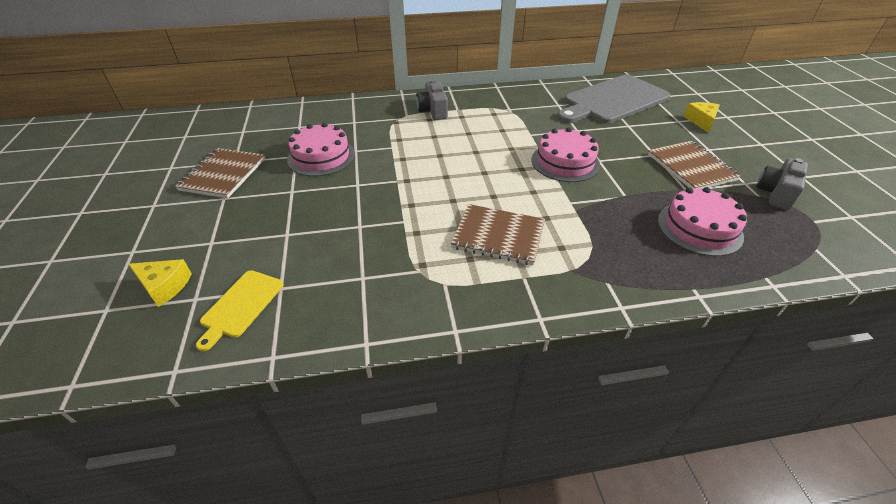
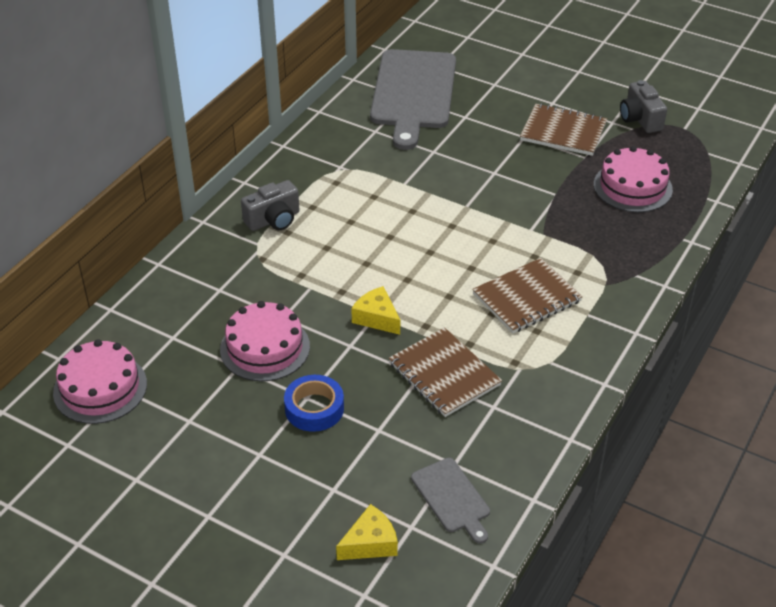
camera: 50 degrees left, 0 degrees up
(223, 174) = (209, 438): brown notebook -> brown notebook (444, 374)
(241, 305) = (452, 498): yellow cutting board -> grey cutting board
(284, 198) = (314, 408): none -> blue tape
(433, 111) = (273, 220): grey camera -> grey camera turned 60 degrees counterclockwise
(565, 162) = (473, 193): pink cake -> pink cake (100, 388)
(701, 121) = (511, 72): yellow cheese -> yellow cheese (376, 318)

